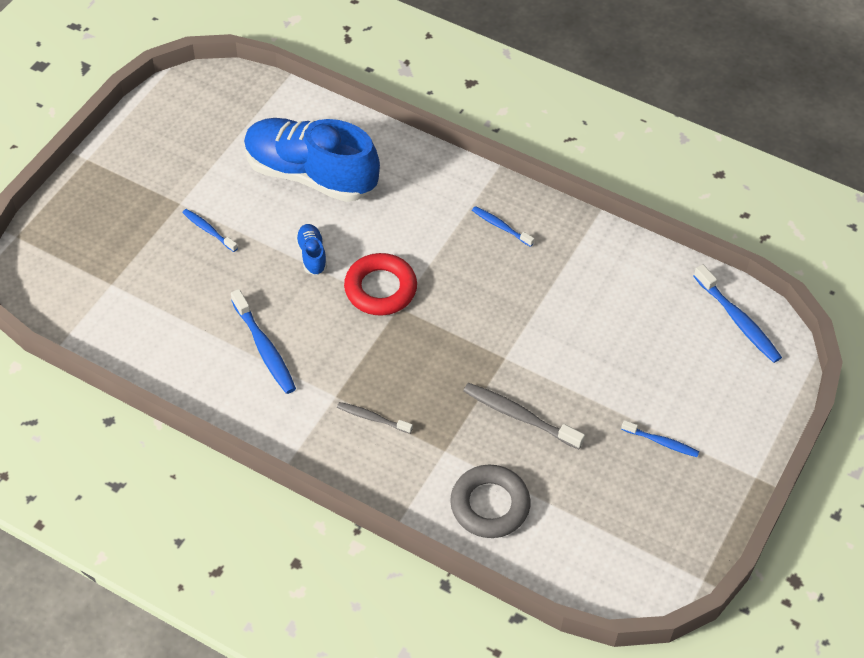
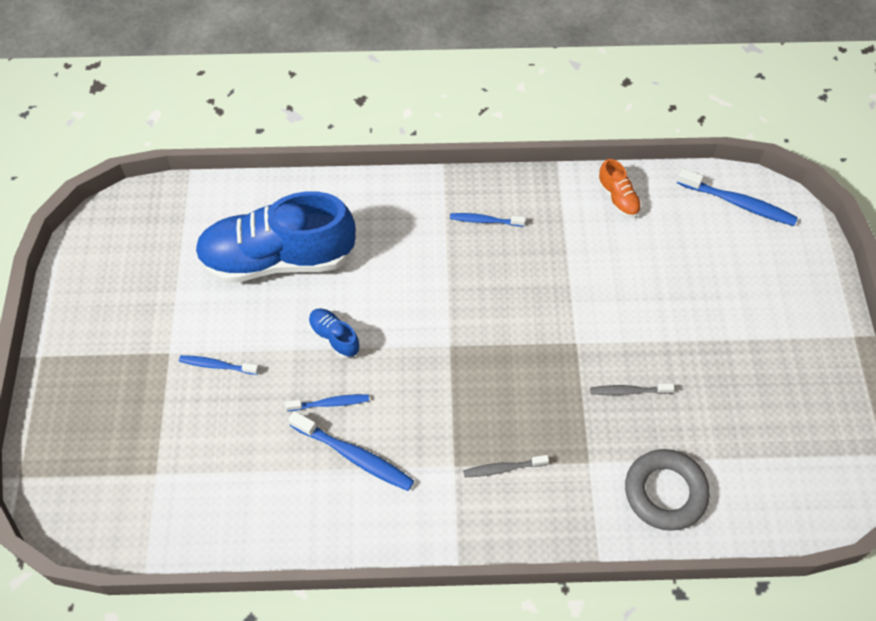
camera: 30 degrees left, 5 degrees up
(380, 289) = (421, 336): red ring -> none
(519, 416) = (629, 391): grey toothbrush -> grey toothbrush, size x0.61
(631, 264) = (618, 198): none -> orange shoe
(661, 442) = (760, 347): blue toothbrush -> blue toothbrush (330, 403)

